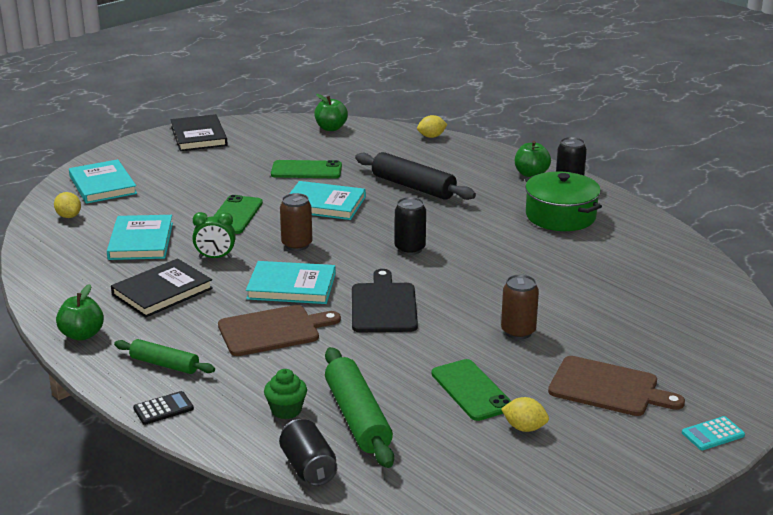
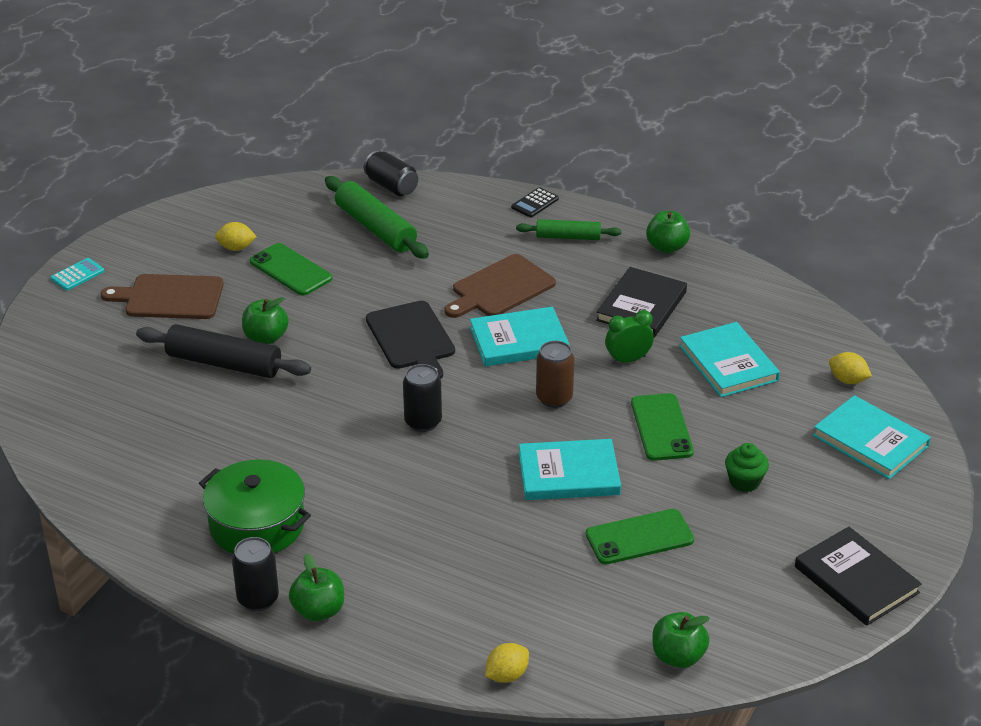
camera: 160 degrees right, 10 degrees up
(286, 410) = (436, 222): green cupcake -> green cupcake (744, 482)
(413, 187) = (474, 538): black rolling pin -> black rolling pin (224, 363)
(518, 332) = (266, 338): brown can -> green apple

